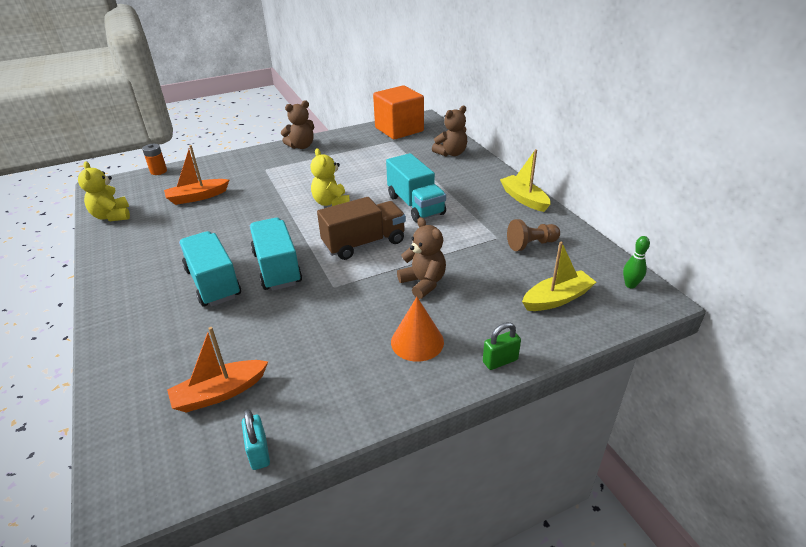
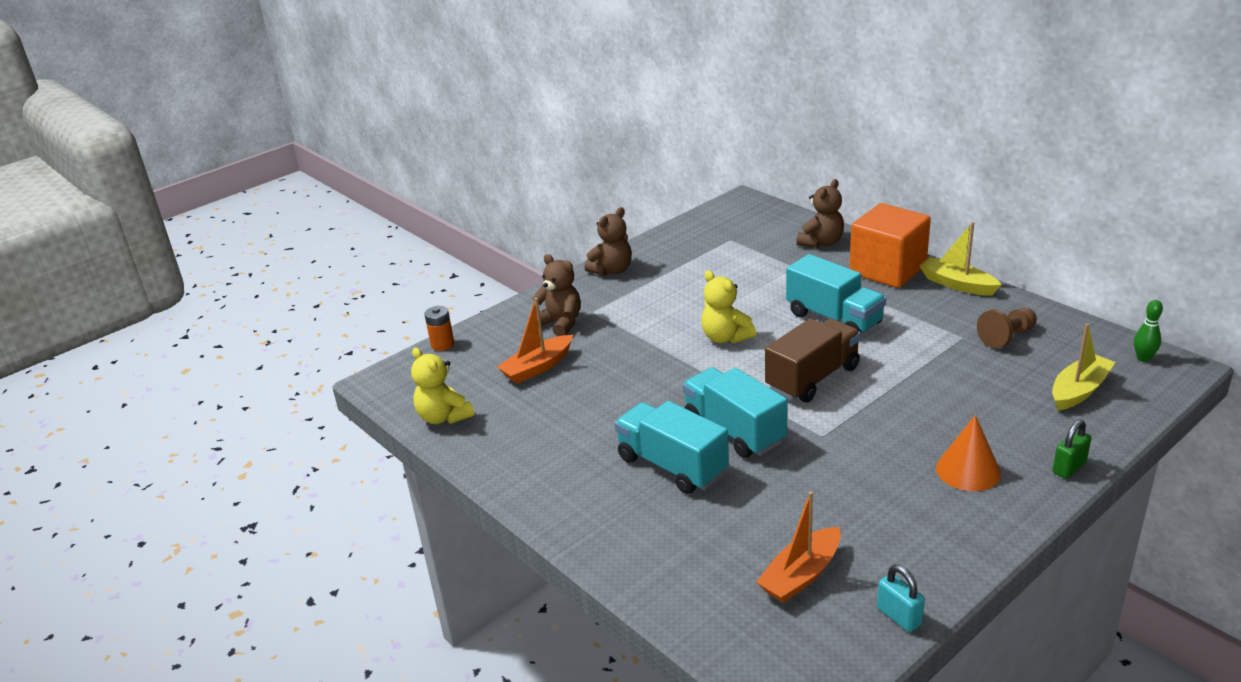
camera: 15 degrees left, 5 degrees down
(399, 129) = (724, 222): orange cube -> orange cube (887, 270)
(423, 283) = (922, 407): brown teddy bear -> brown teddy bear (560, 323)

